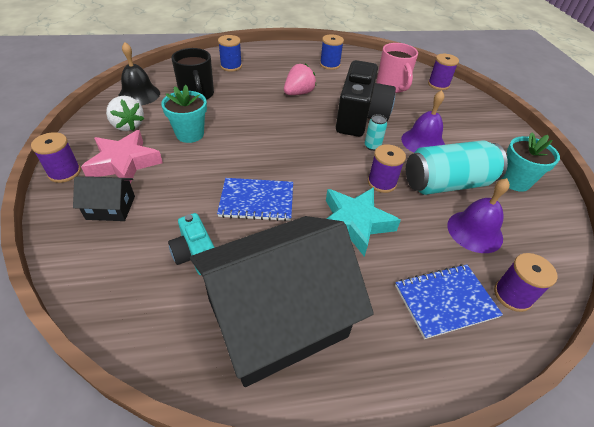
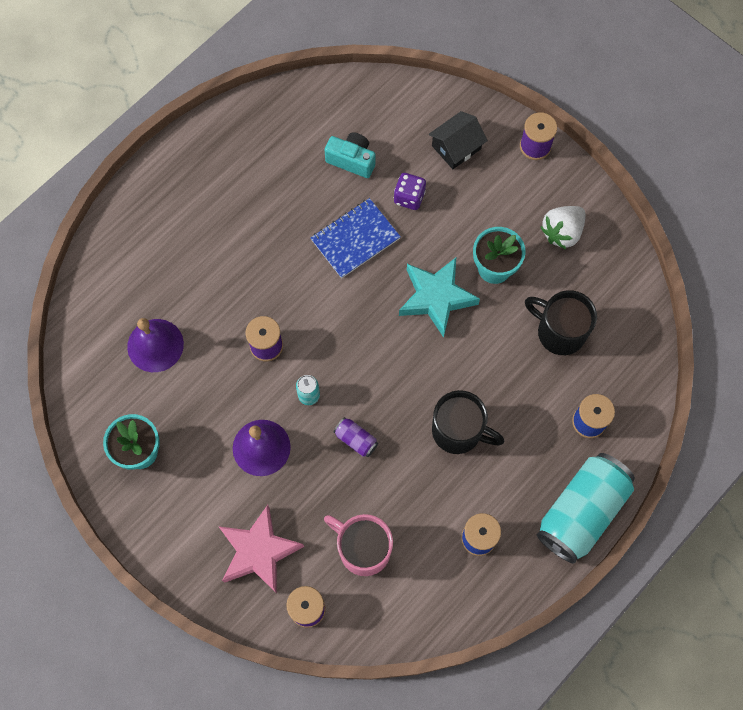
camera: 145 degrees right, 25 degrees up
(124, 163) = (504, 191): pink star -> pink star (259, 551)
(128, 125) = (562, 232): white strawberry -> white strawberry turned 60 degrees counterclockwise
(139, 94) = (614, 281): black bell -> none
(187, 200) = (409, 197): none -> purple dice
(276, 317) = (257, 160): black house -> none
(298, 93) = (458, 431): pink strawberry -> black mug
(355, 223) = (259, 277): turquoise star -> turquoise star (436, 298)
(359, 117) = (356, 440): black camera -> purple can
(445, 301) = (151, 254): blue notebook -> none
(447, 184) = (205, 393): turquoise can -> turquoise can (581, 512)
(512, 295) = (103, 296): purple spool -> none

